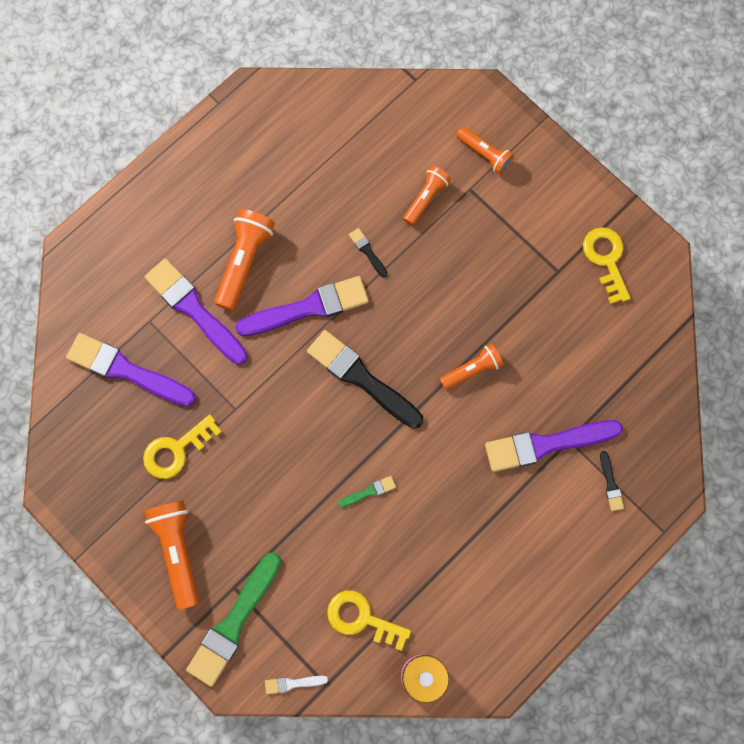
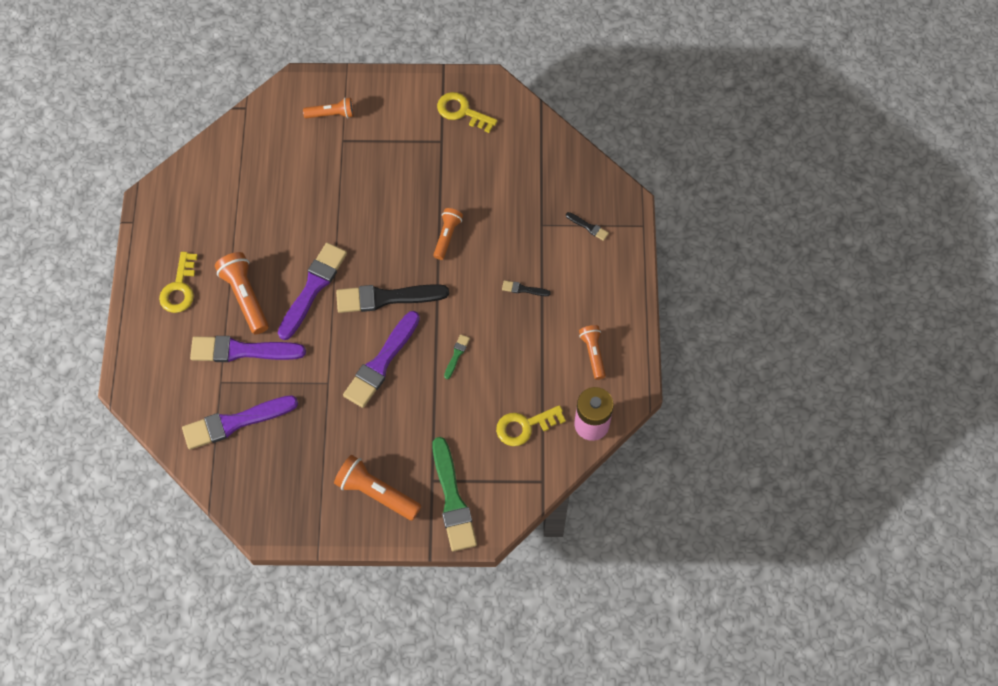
camera: 45 degrees left, 10 degrees down
(176, 450) = (315, 438): yellow key -> yellow key (179, 288)
(293, 683) = (522, 498): white brush -> none
(367, 251) = (316, 226): black brush -> black brush (523, 289)
(426, 198) = (321, 167): orange flashlight -> orange flashlight (593, 353)
(546, 444) = (531, 238): purple brush -> purple brush (381, 363)

